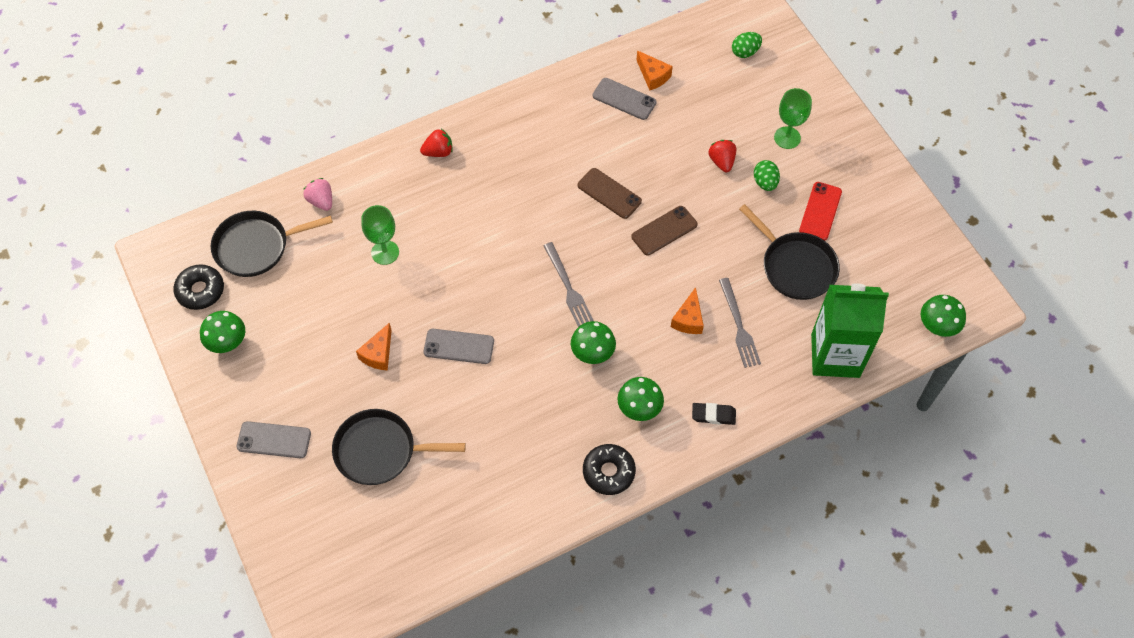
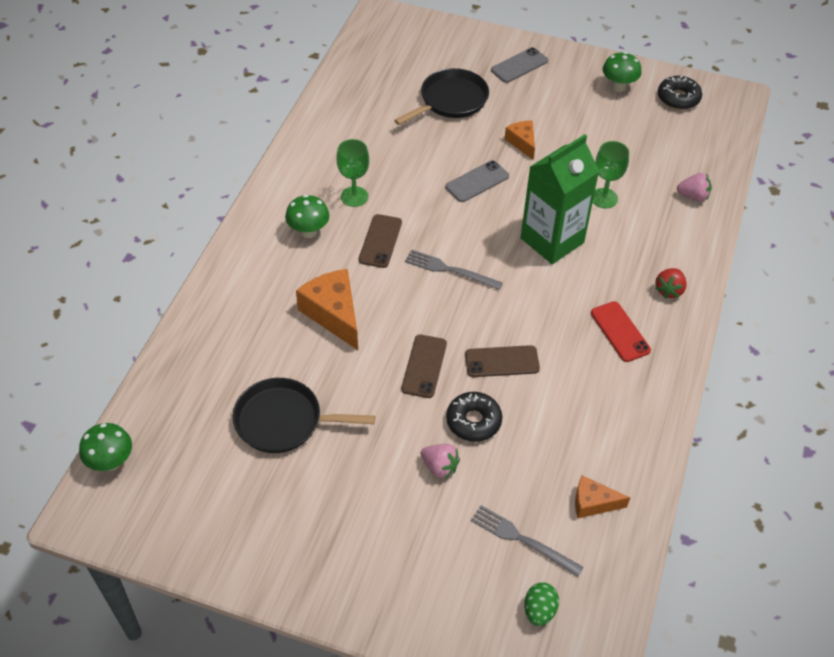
camera: 135 degrees right, 10 degrees down
(256, 247) = (687, 142): black pan -> none
(592, 354) = (380, 241): green mushroom -> brown phone
(608, 472) = (291, 184): black donut -> black donut (473, 421)
(624, 99) = (589, 457): grey phone -> none
(688, 319) = (333, 314): orange cheese -> orange cheese, size x1.72
(713, 415) = (249, 264): black eraser -> none
(722, 161) = (440, 467): red strawberry -> pink strawberry
(739, 326) = (288, 338): grey fork -> grey fork (522, 539)
(765, 182) = (381, 478): green egg -> none
(787, 138) = (404, 543): green goblet -> green goblet (354, 196)
(820, 211) = (305, 490): red phone -> red phone (620, 332)
(835, 355) = (187, 373): green carton -> green carton (552, 240)

